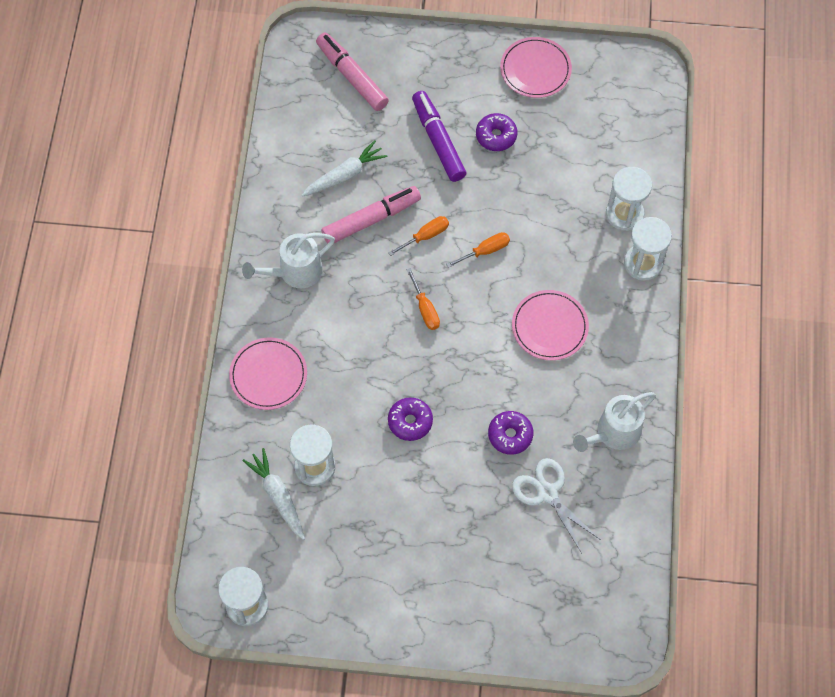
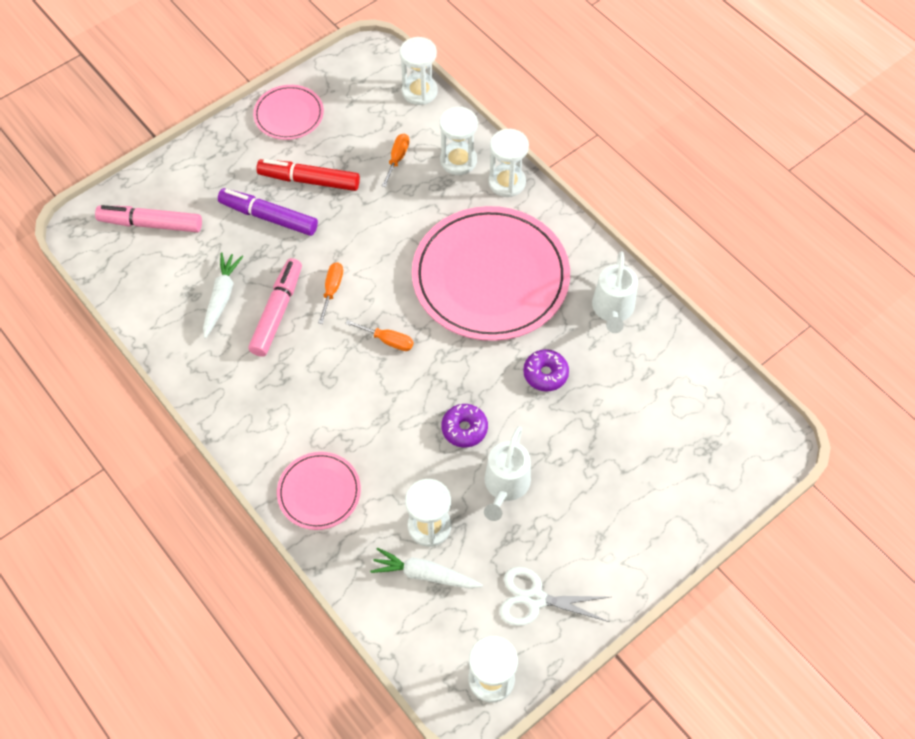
camera: 45 degrees left, 5 degrees down
(295, 272) = (258, 398): white watering can -> white watering can (505, 485)
(485, 251) = (387, 264): orange screwdriver -> orange screwdriver (397, 159)
(496, 136) = (309, 180): purple donut -> red marker
(547, 493) = (614, 390): white scissors -> white scissors (534, 599)
(549, 326) = (490, 277): pink plate -> pink plate, size x2.08
(655, 132) = (419, 91): none -> white hourglass

